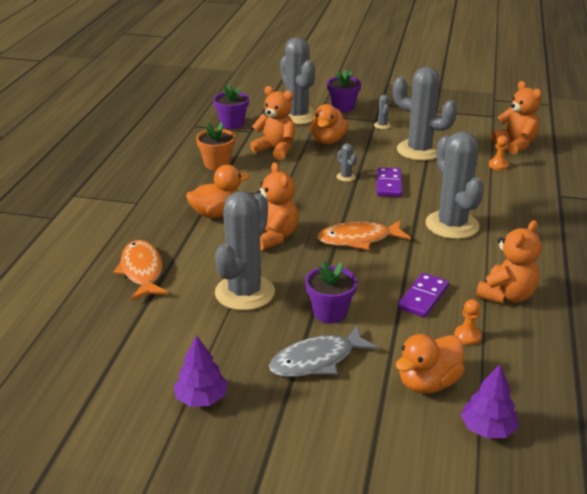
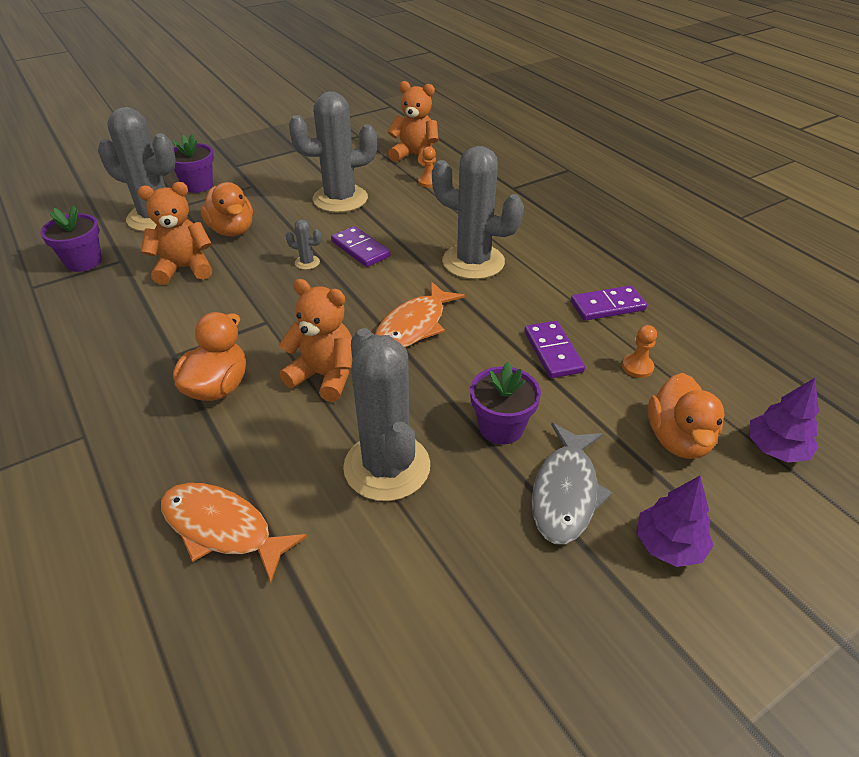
camera: 45 degrees left, 10 degrees up
(201, 398) = (528, 644): purple tree -> purple tree (668, 545)
(217, 164) = (132, 322): orange flower pot -> none
(382, 125) = (267, 188): grey cactus -> none
(506, 295) = (607, 306): orange teddy bear -> purple domino

